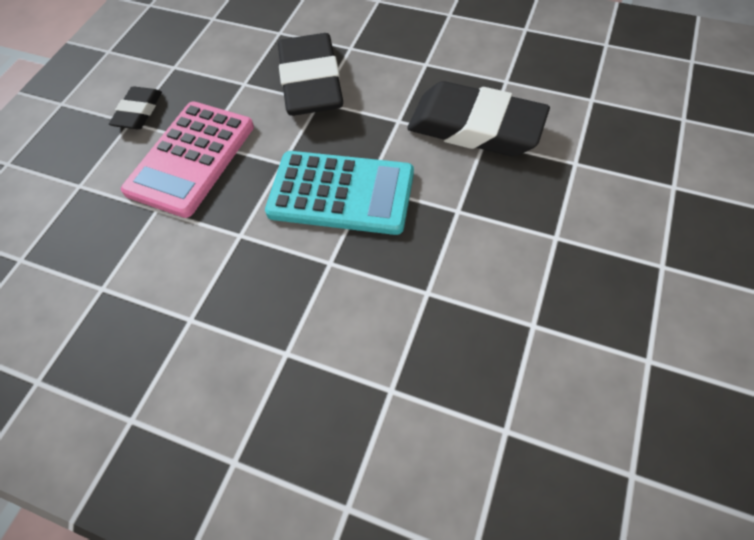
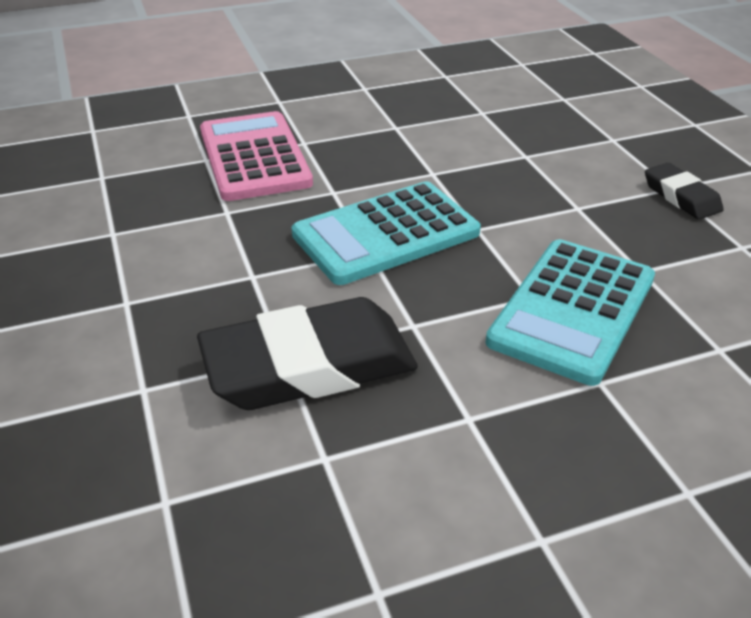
camera: 135 degrees right, 20 degrees down
(191, 159) = (562, 192): pink calculator -> pink calculator (254, 157)
(311, 82) = (573, 310): black eraser -> turquoise calculator

